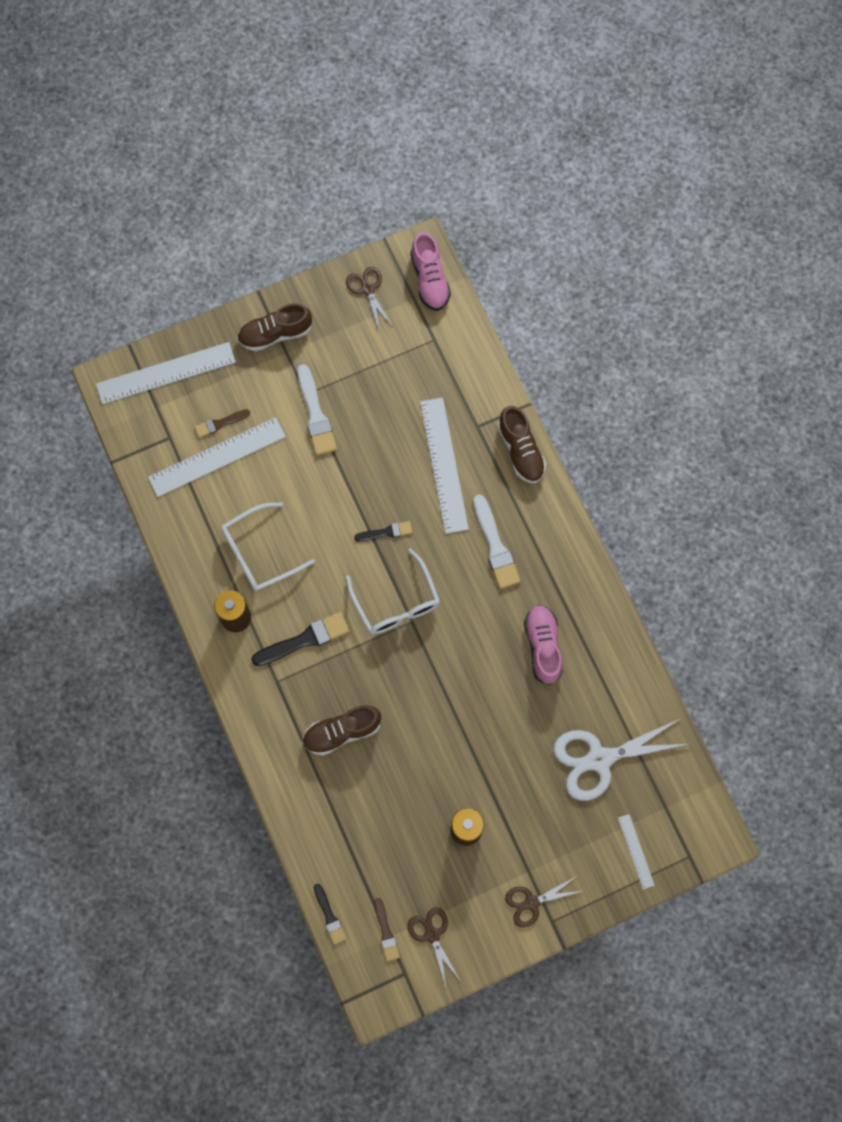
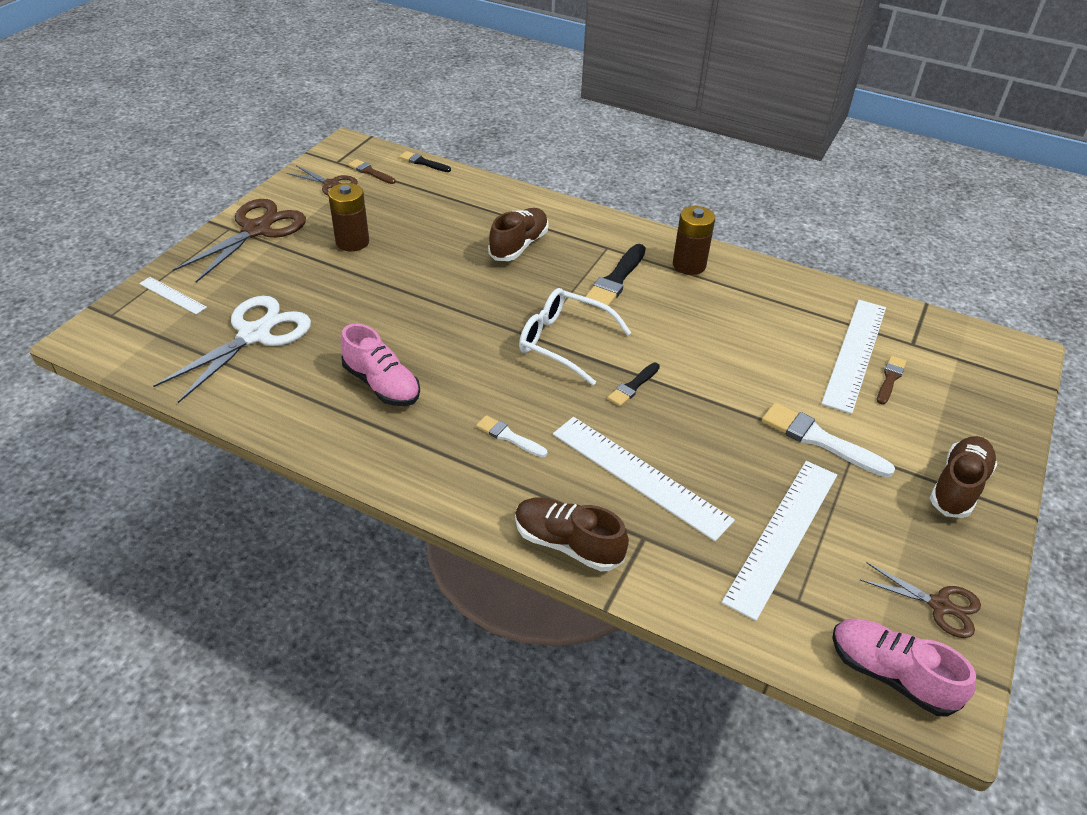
camera: 140 degrees right, 30 degrees down
(166, 373) = (992, 387): white ruler -> white ruler (782, 535)
(259, 553) = (725, 311): white glasses -> none
(495, 546) = (509, 436): white brush -> white brush, size x0.58
(531, 902) = (256, 230): brown scissors -> brown scissors, size x1.79

